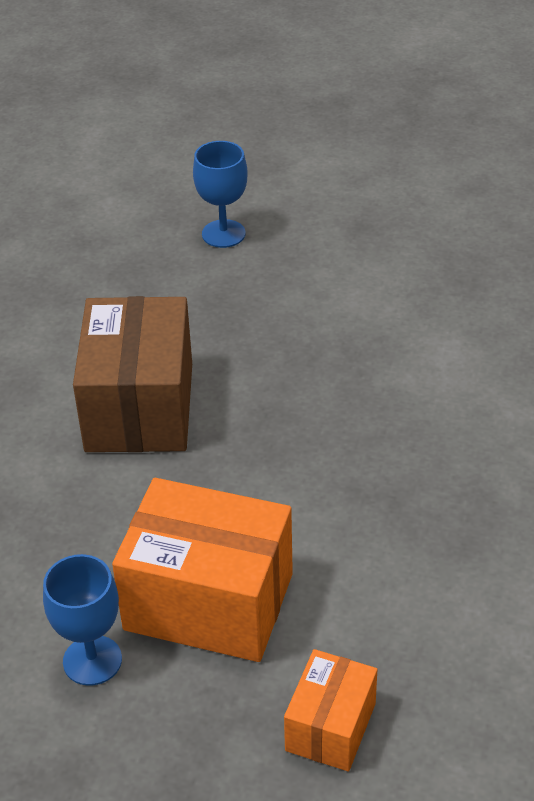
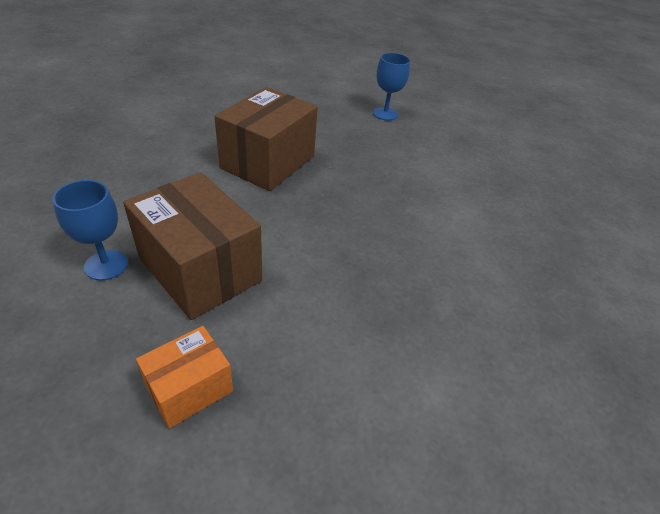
camera: 25 degrees right, 0 degrees up
(209, 601) = (200, 270): orange box -> brown box

